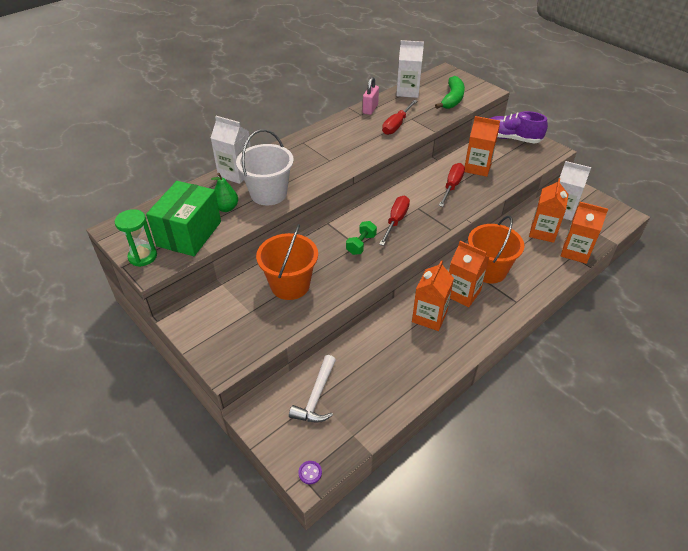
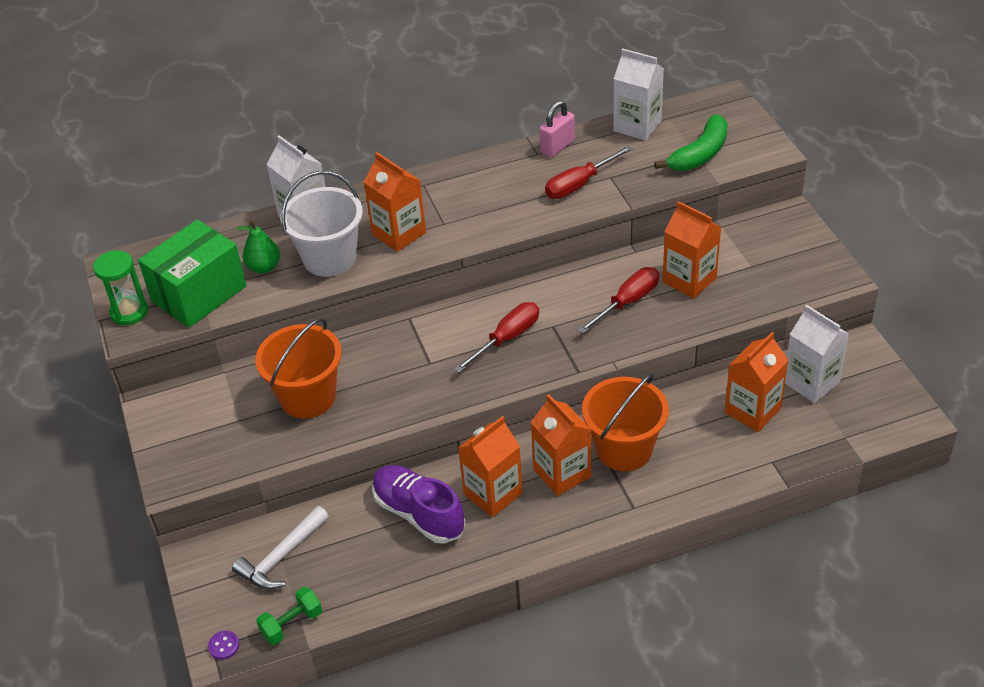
camera: 25 degrees right, 0 degrees up
(361, 244) = (435, 362): green dumbbell -> green dumbbell (292, 624)
(511, 138) = (782, 240): purple shoe -> purple shoe (419, 514)
(575, 252) = (781, 456): orange carton -> orange carton (399, 233)

